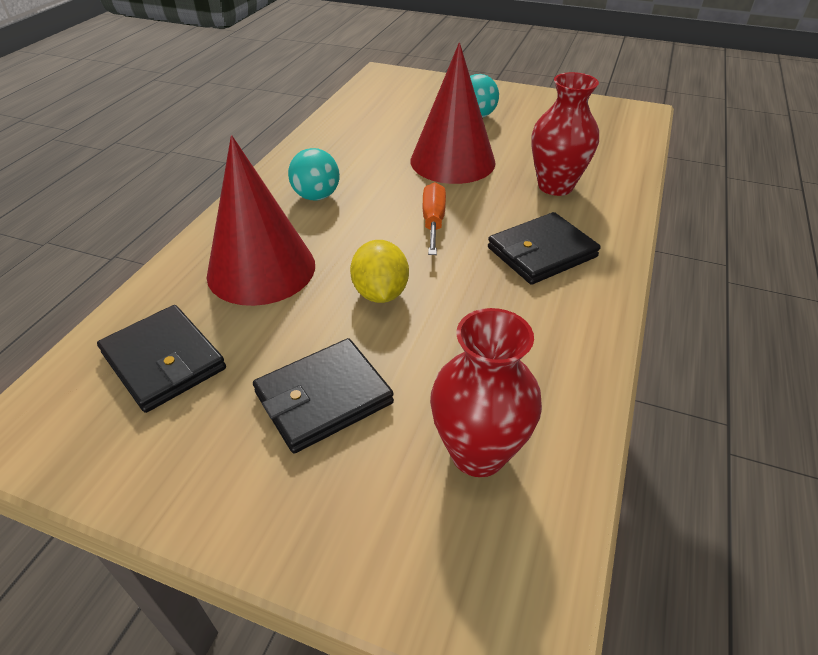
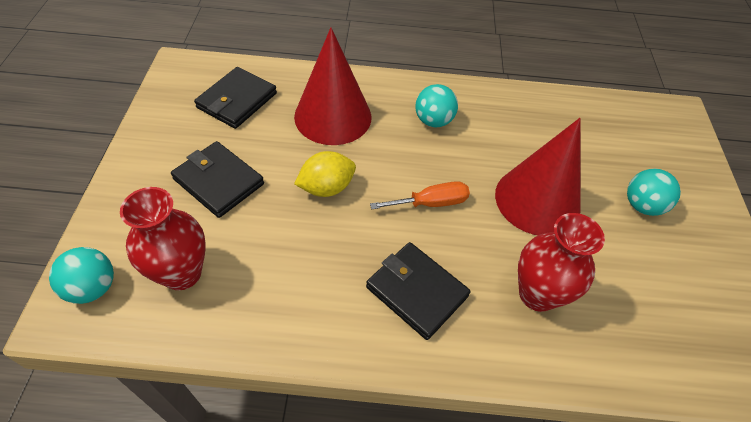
camera: 70 degrees right, 10 degrees up
(481, 576) = (93, 288): none -> turquoise ball

